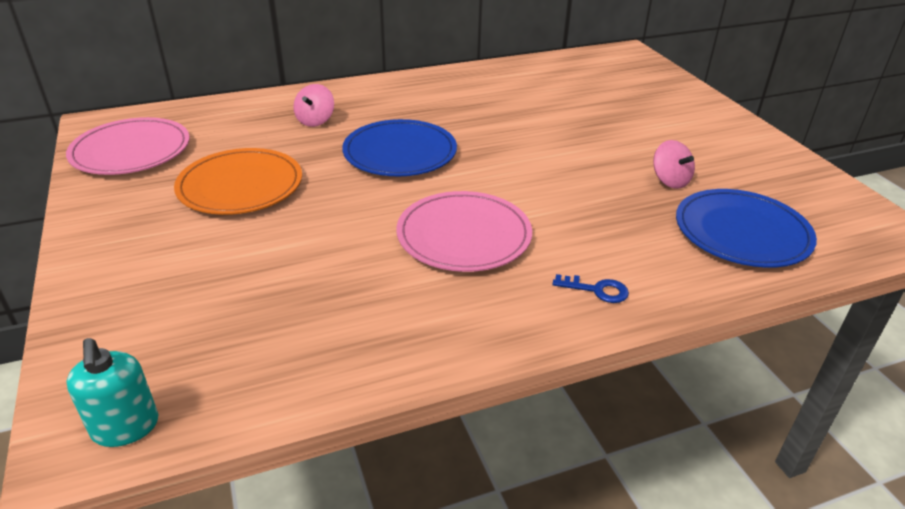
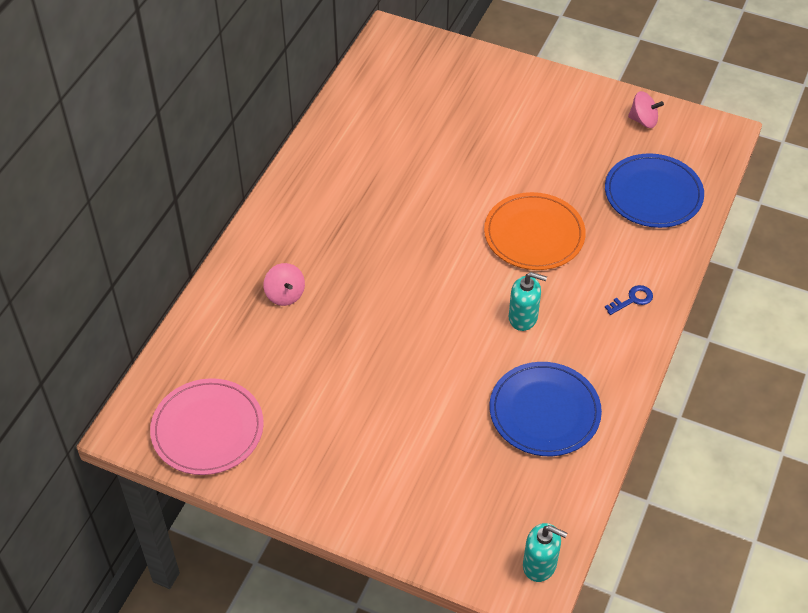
camera: 45 degrees left, 15 degrees up
(240, 186) = (338, 392): orange plate -> orange plate (534, 234)
(400, 152) = (390, 279): blue plate -> blue plate (544, 411)
(464, 235) = (523, 317): pink plate -> turquoise soap dispenser
(670, 180) = (574, 176): pink spinning top -> pink spinning top (643, 120)

